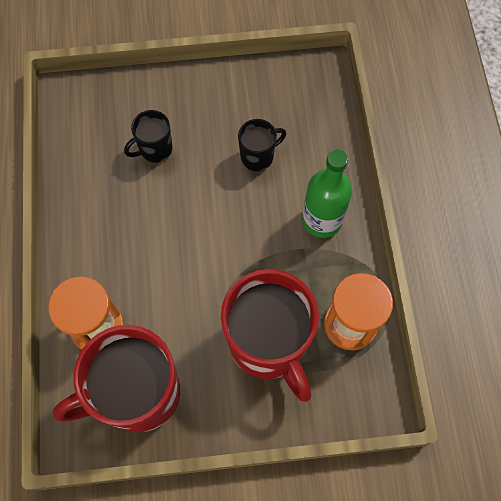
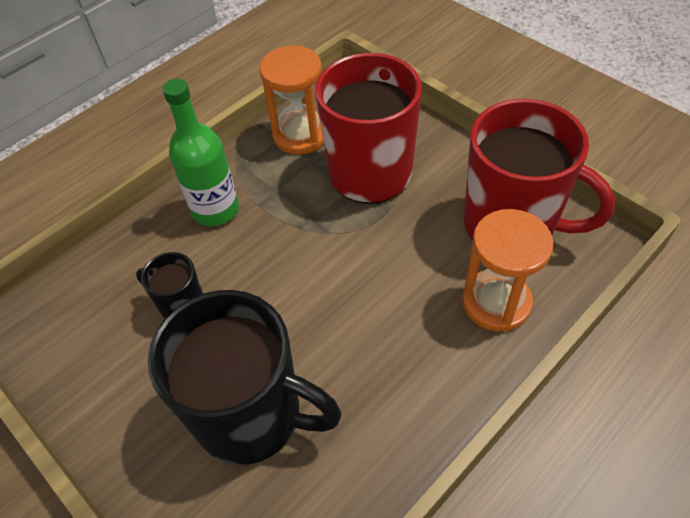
camera: 125 degrees left, 15 degrees down
(155, 149) = (252, 416): black mug -> black mug, size x2.11

